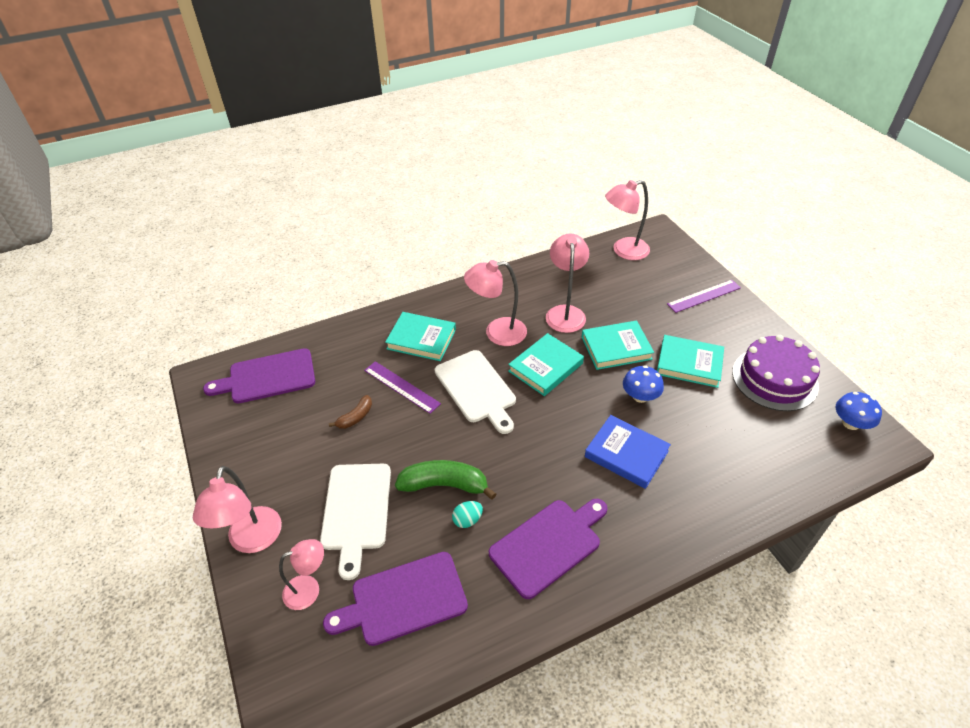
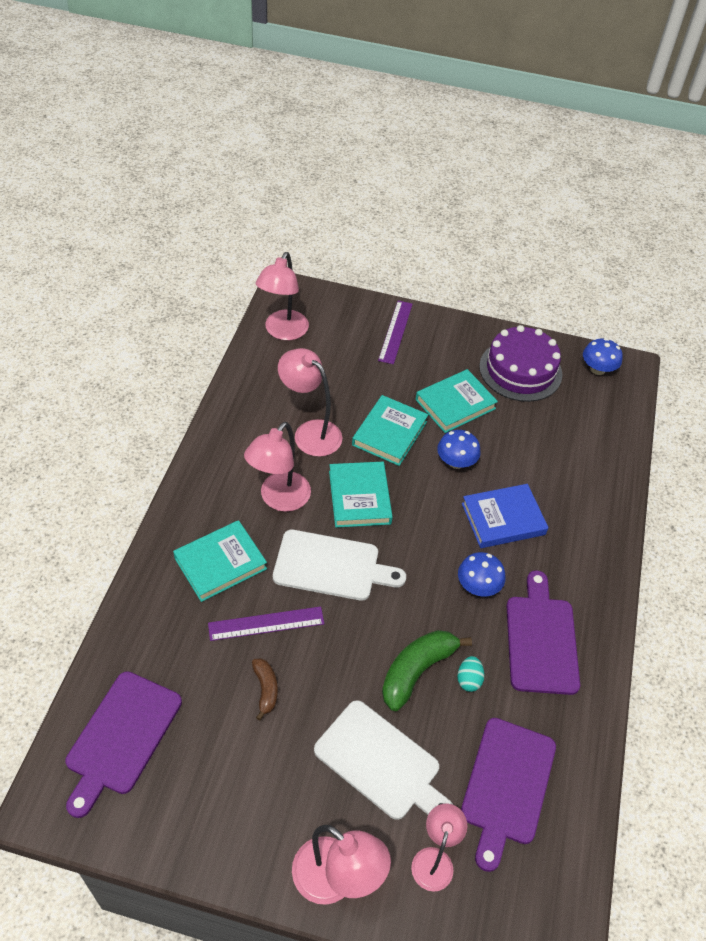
camera: 55 degrees left, 5 degrees up
(551, 476) = (478, 586): none -> blue mushroom

